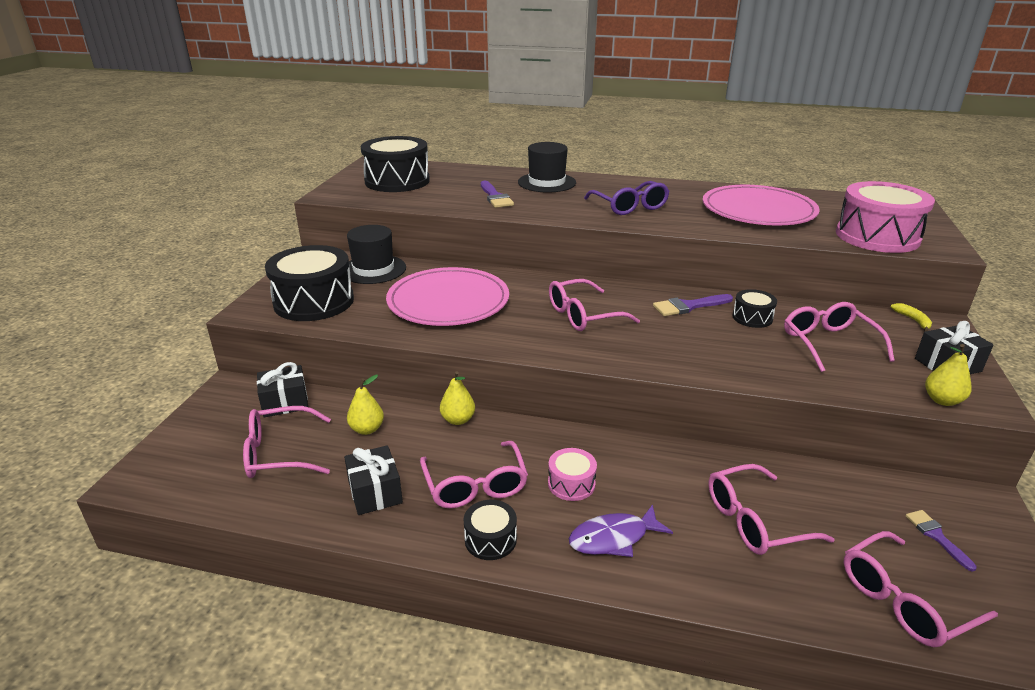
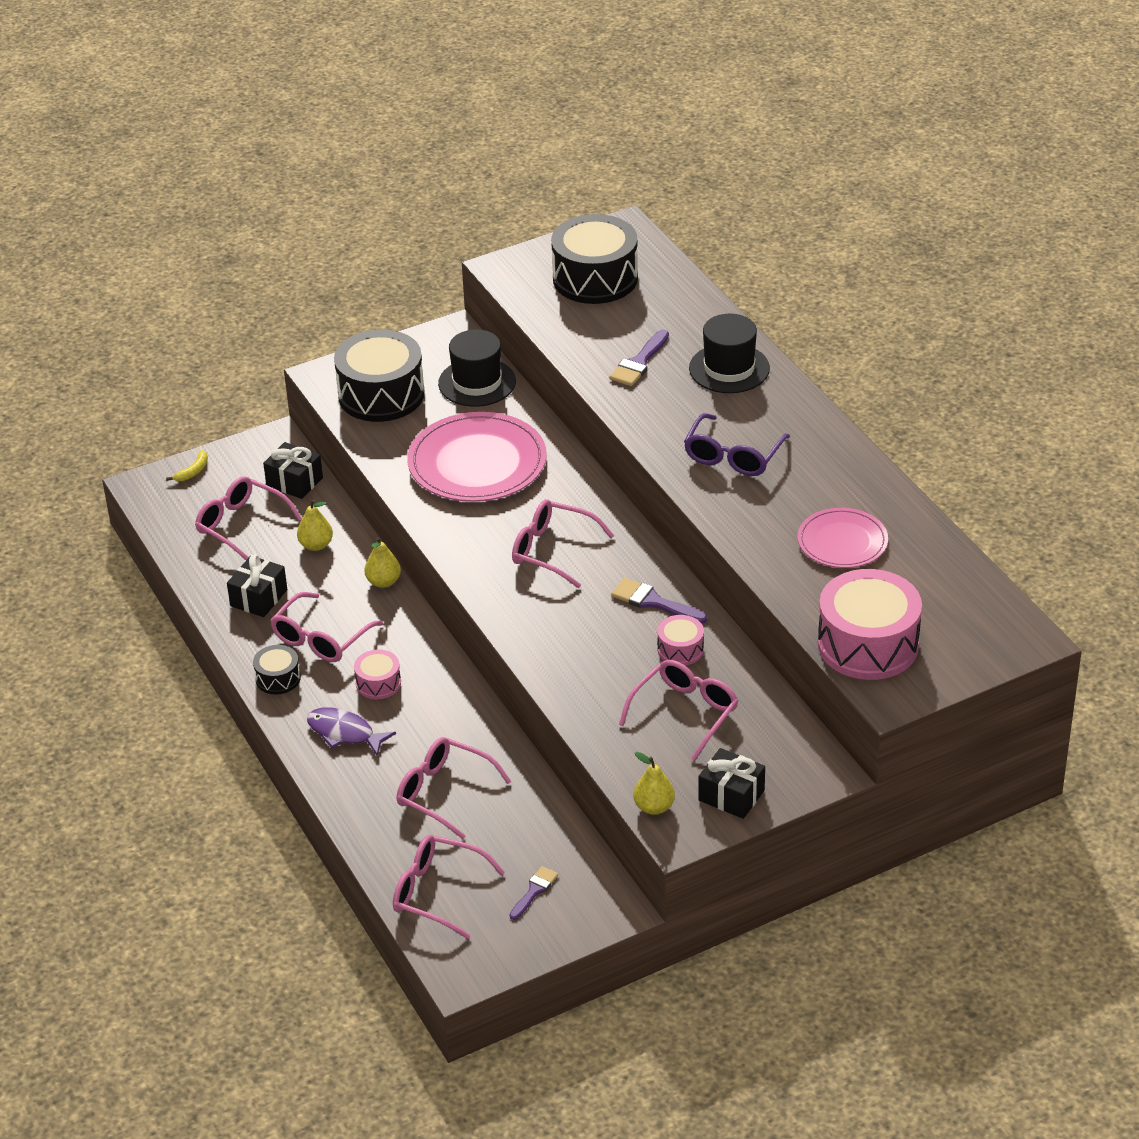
camera: 50 degrees right, 10 degrees up
(752, 318) = (680, 649): black drum -> pink drum
(758, 210) = (842, 542): pink plate -> pink plate, size x0.60
(913, 320) = (810, 751): yellow banana -> yellow banana (193, 471)

